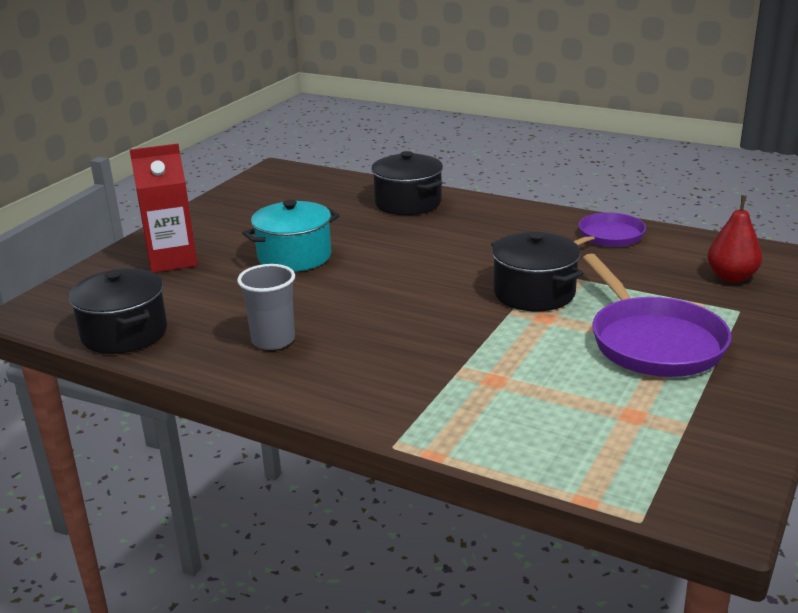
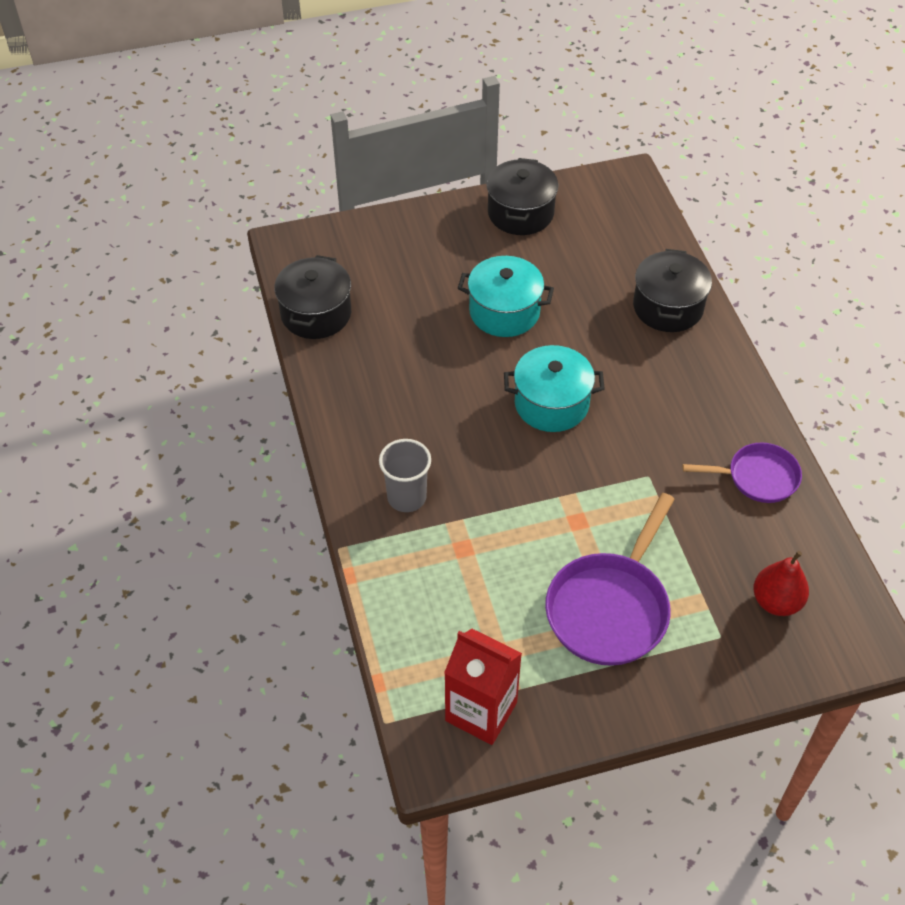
camera: 45 degrees right, 25 degrees up
(172, 260) = (424, 251): red carton -> red carton (481, 711)
(273, 340) = (387, 395): grey cup -> grey cup (406, 497)
(414, 277) = (551, 404): none -> turquoise pot
(534, 293) = (606, 491): black pot -> black pot (520, 213)

